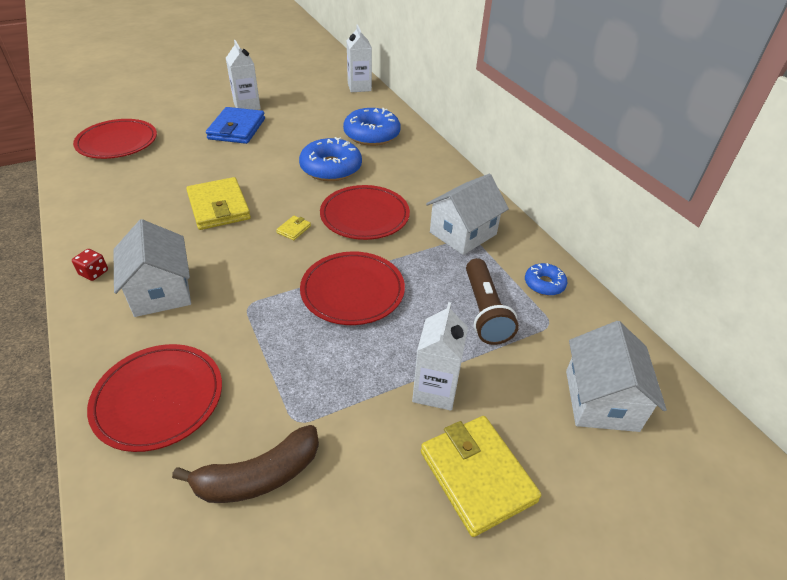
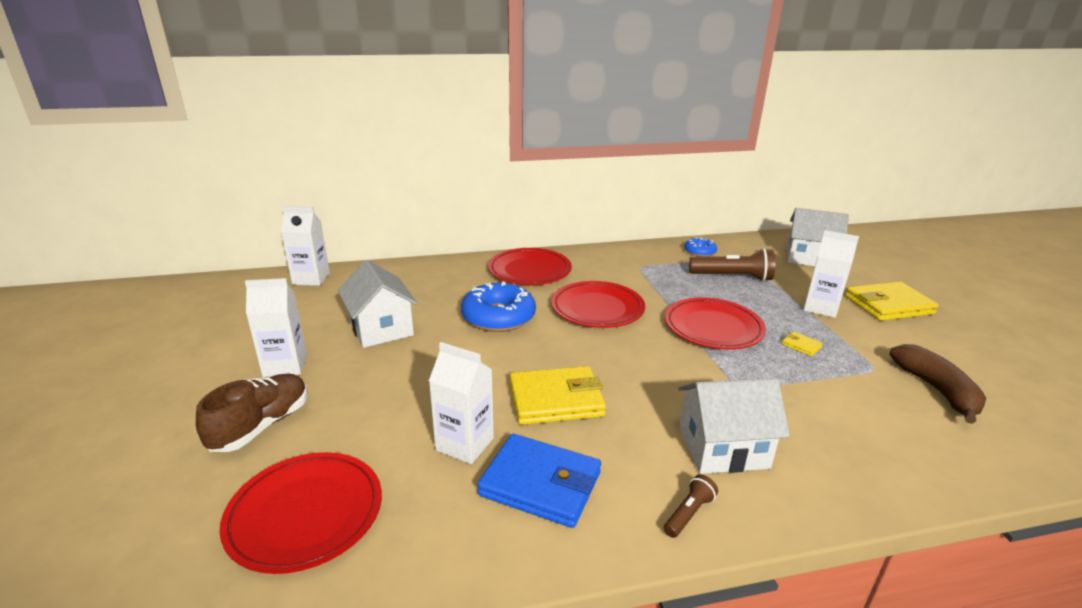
camera: 75 degrees left, 15 degrees down
(94, 273) = (689, 513): red dice -> brown flashlight
(158, 399) = (882, 446): red plate -> red plate (529, 270)
(170, 178) = (464, 444): none -> white carton
(188, 114) = (261, 426): none -> brown shoe
(237, 129) = (354, 378): blue wallet -> blue wallet (540, 484)
(294, 229) = (613, 350): yellow wallet -> yellow wallet (801, 346)
(371, 135) = (438, 286): blue donut -> none
(463, 233) = (633, 269): white house -> white house (381, 328)

